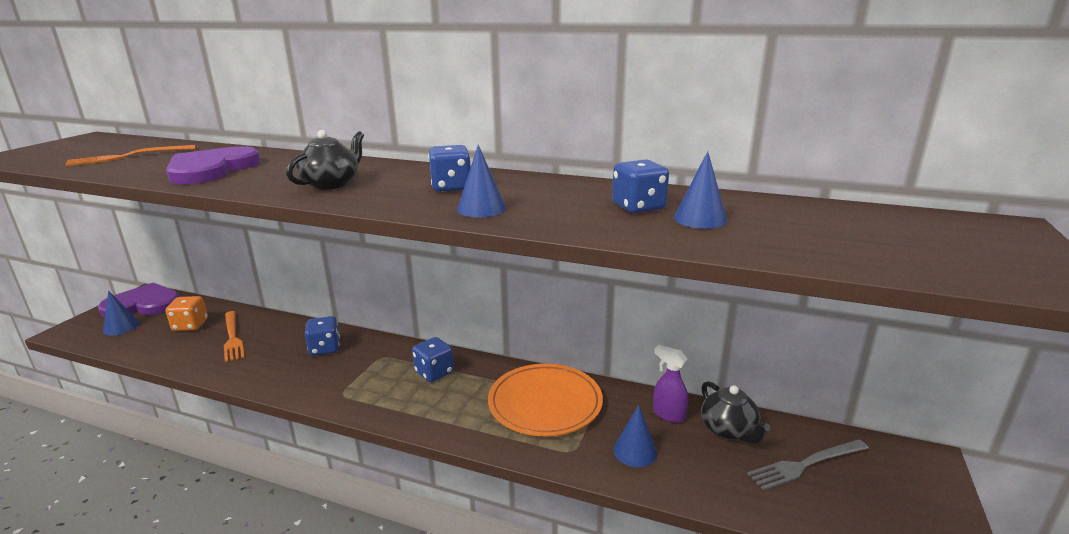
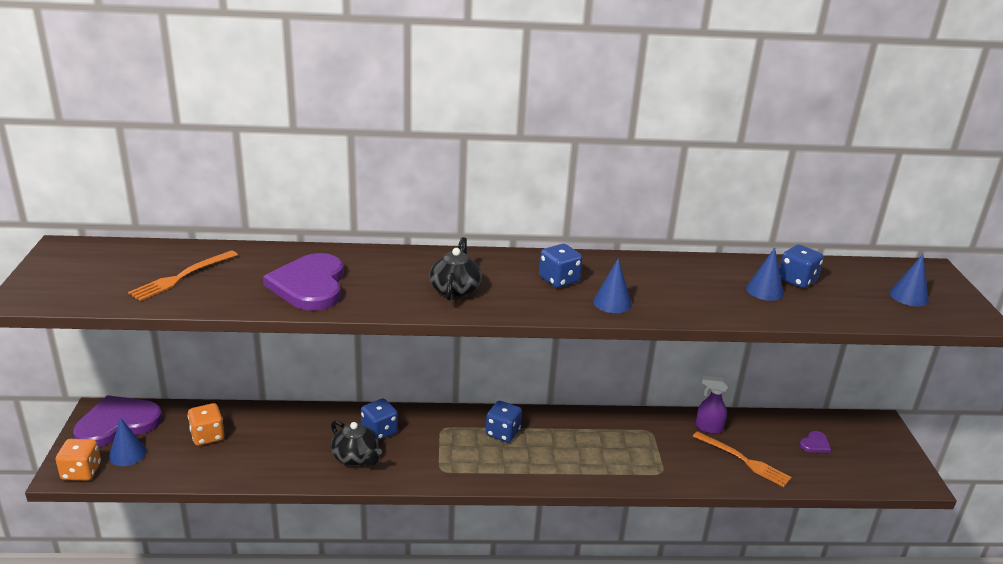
camera: 25 degrees left, 5 degrees up
(76, 333) = (81, 472): none -> orange dice
(232, 337) = (271, 439): orange fork -> orange fork (743, 460)
(545, 403) = (614, 439): orange plate -> none
(635, 451) = (704, 462): blue cone -> blue cone (909, 296)
(638, 207) = (715, 284): blue dice -> blue dice (797, 280)
(729, 430) = (755, 431): black teapot -> black teapot (356, 458)
(806, 464) = (815, 444): grey fork -> purple heart

